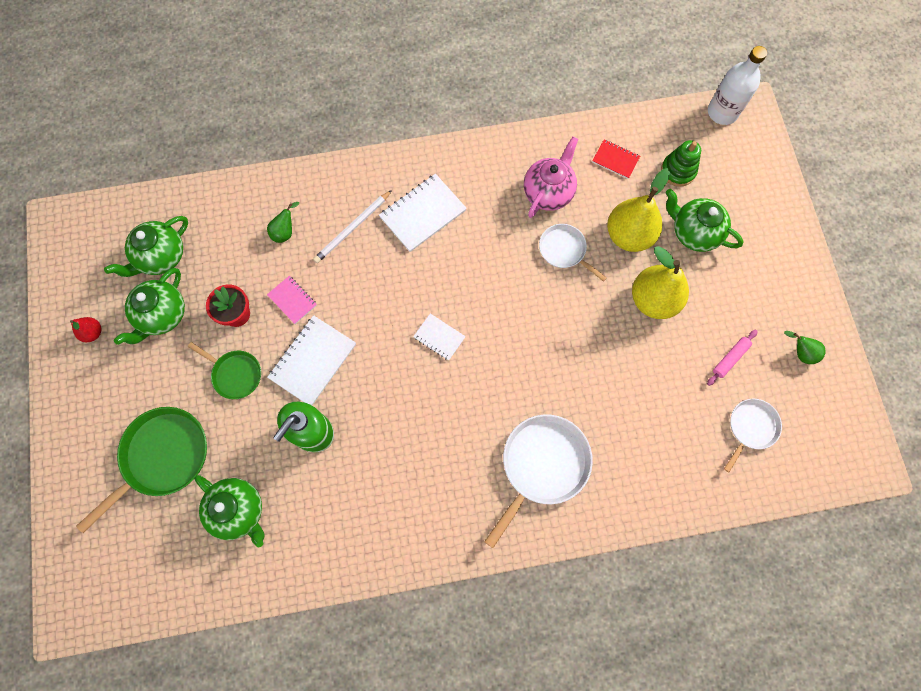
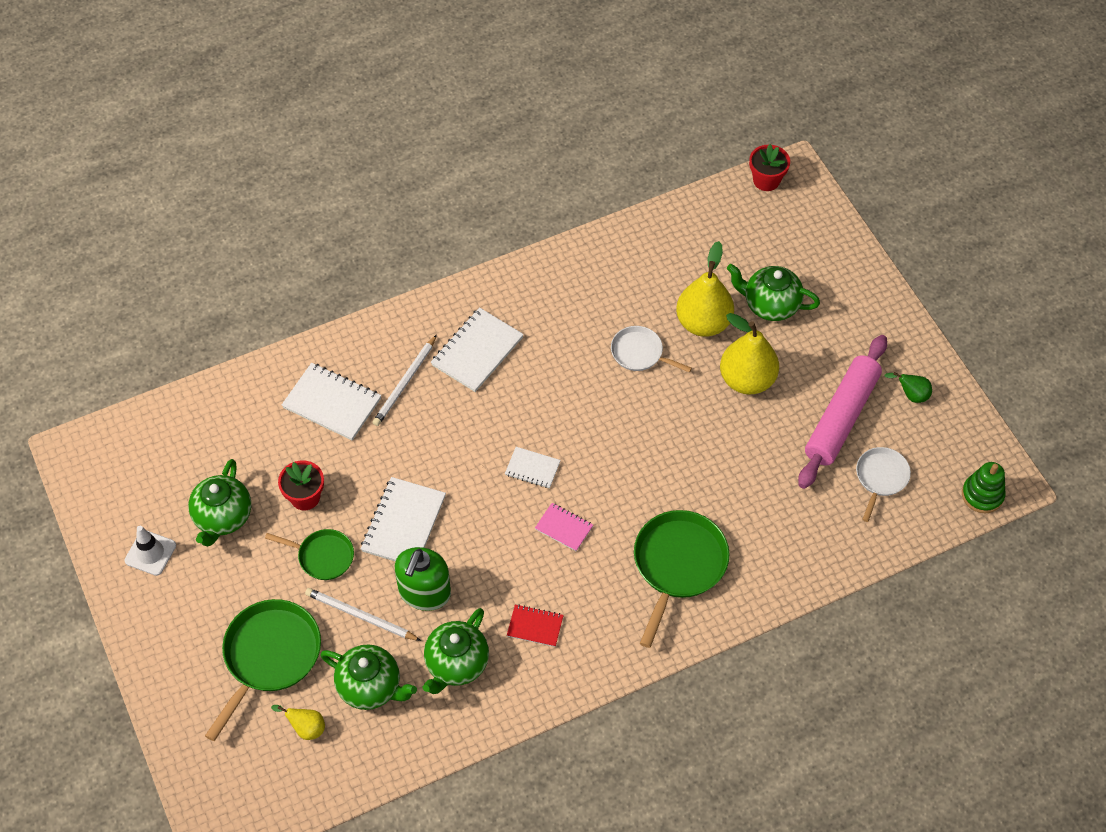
camera: 15 degrees left, 15 degrees down
(93, 333) = (150, 553): red pear -> white traffic cone
(161, 257) = (202, 460): green teapot -> green teapot (456, 664)
(172, 535) = (306, 728): none -> yellow pear
(250, 439) = (360, 616): none -> white pencil
(285, 232) = (332, 403): green pear -> white notebook
(292, 300) = (362, 469): pink notebook -> pink notebook (564, 528)
(542, 465) = (678, 565): white pan -> green pan
(548, 192) = (605, 300): pink teapot -> none
(615, 160) = (667, 252): red notebook -> red notebook (535, 626)
(678, 171) = (736, 248): green stacking toy -> green stacking toy (982, 495)
(722, 112) = (766, 180): white bottle -> red flower pot
(730, 358) = (841, 418): pink rolling pin -> pink rolling pin, size x2.37

